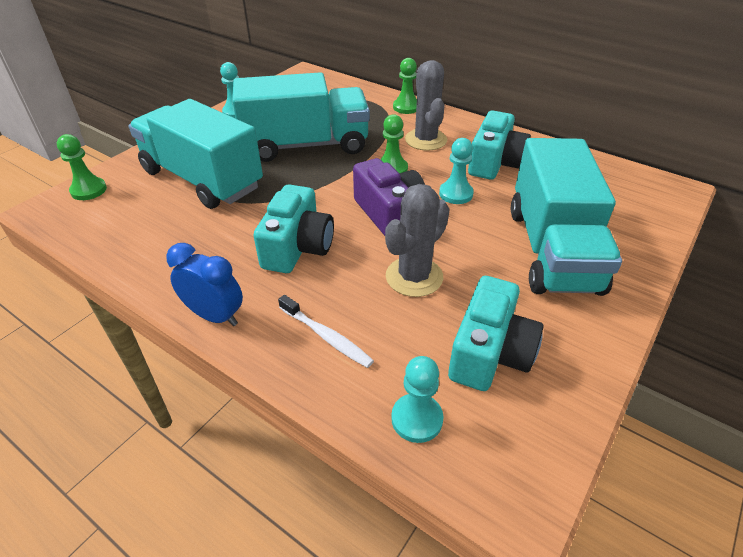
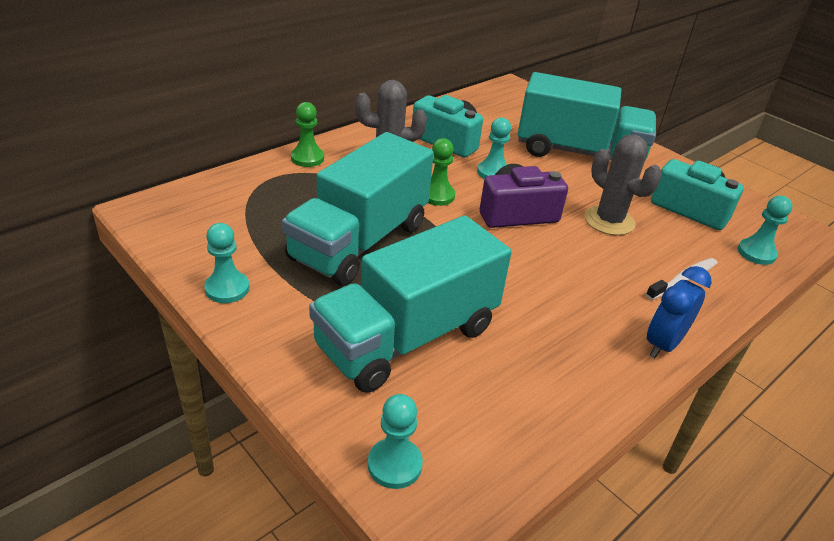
camera: 80 degrees left, 5 degrees down
(88, 190) = (394, 464): green pawn -> turquoise pawn
(297, 247) = (562, 277): turquoise camera -> none
(305, 145) = (360, 242): turquoise truck -> turquoise truck turned 150 degrees counterclockwise

